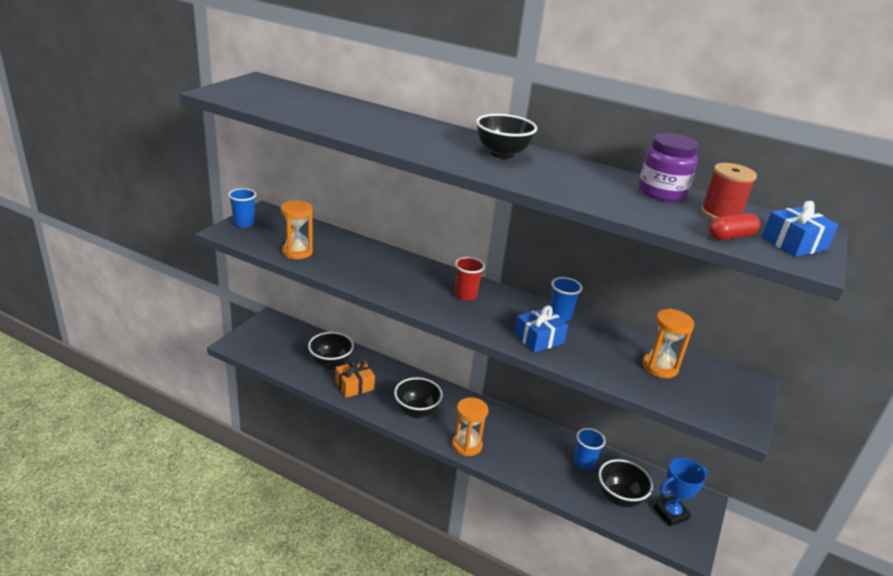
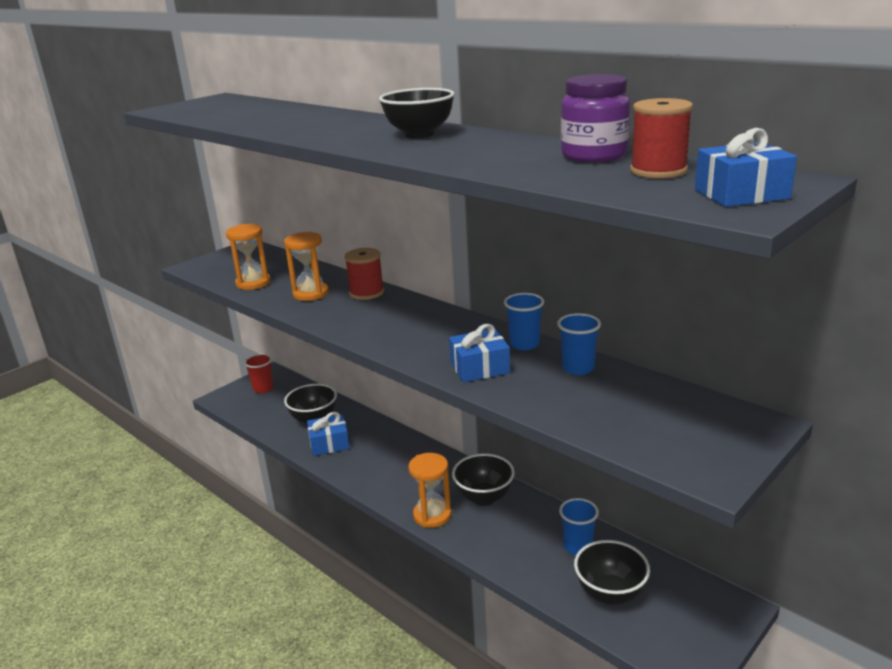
camera: 20 degrees right, 5 degrees down
(244, 223) = (217, 259): blue cup -> blue cup (578, 368)
(354, 385) = (329, 444): orange gift -> blue gift
(405, 264) = (366, 292): none -> red spool
(416, 411) = (388, 474): black bowl -> black bowl (484, 497)
(465, 295) = (417, 322): red cup -> red cup (263, 388)
(660, 367) = (629, 402): orange hourglass -> orange hourglass (310, 293)
(671, 513) = (679, 620): blue trophy -> none
(731, 236) = (645, 191): red capsule -> none

